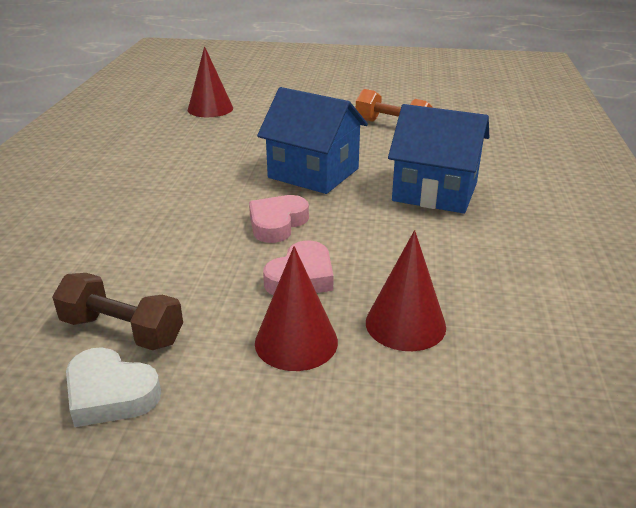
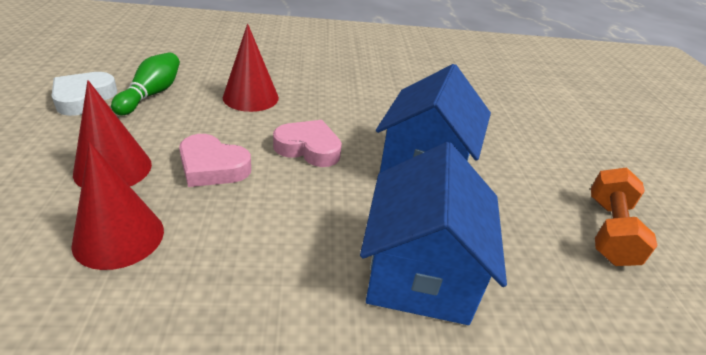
camera: 75 degrees right, 5 degrees up
(122, 331) = (151, 94): brown dumbbell -> green bowling pin
(210, 109) = (536, 95): red cone -> red cone (250, 97)

